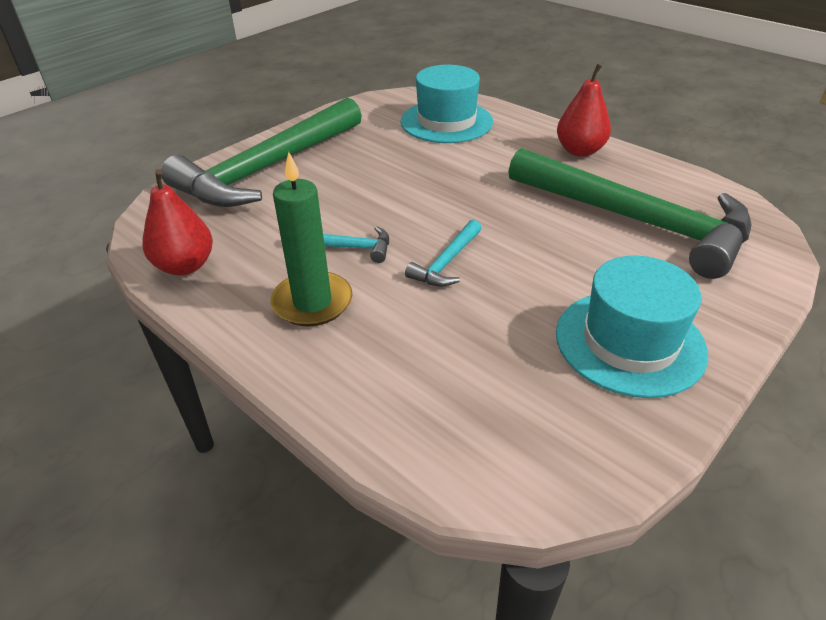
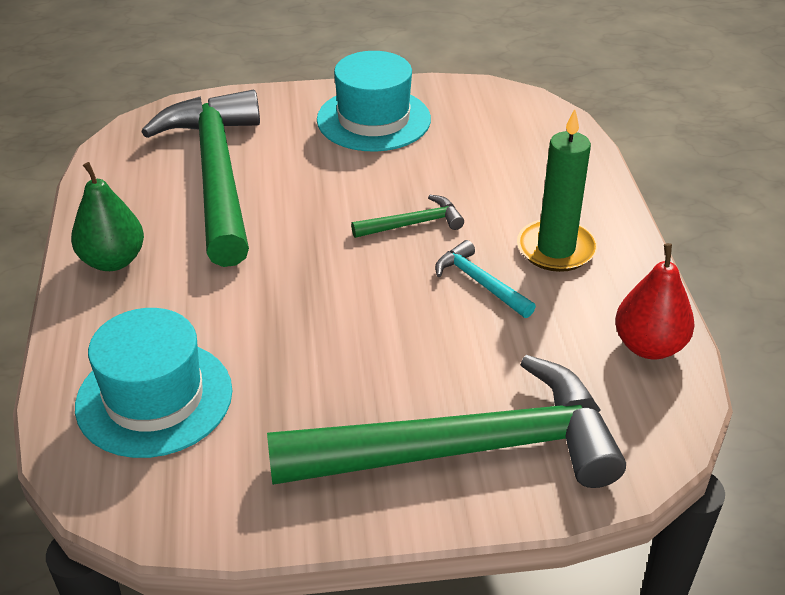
camera: 140 degrees left, 0 degrees up
(446, 262) = (413, 224): turquoise hammer -> green hammer
(580, 151) = (113, 261): red pear -> green pear

